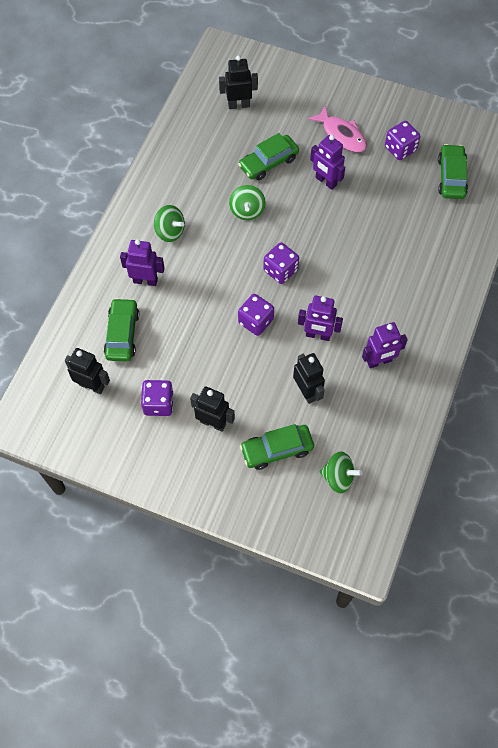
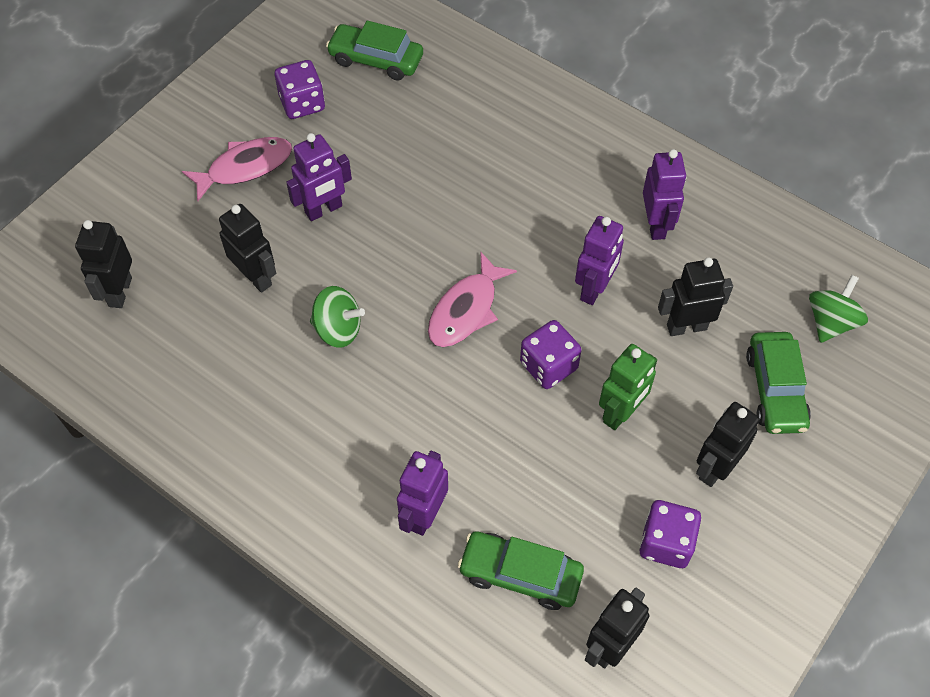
camera: 75 degrees left, 5 degrees down
(170, 231) = (337, 454): green spinning top -> none
(235, 365) = (621, 413): none -> green robot
(268, 162) = (256, 277): green car -> black robot
(280, 270) = (466, 310): purple dice -> pink fish

